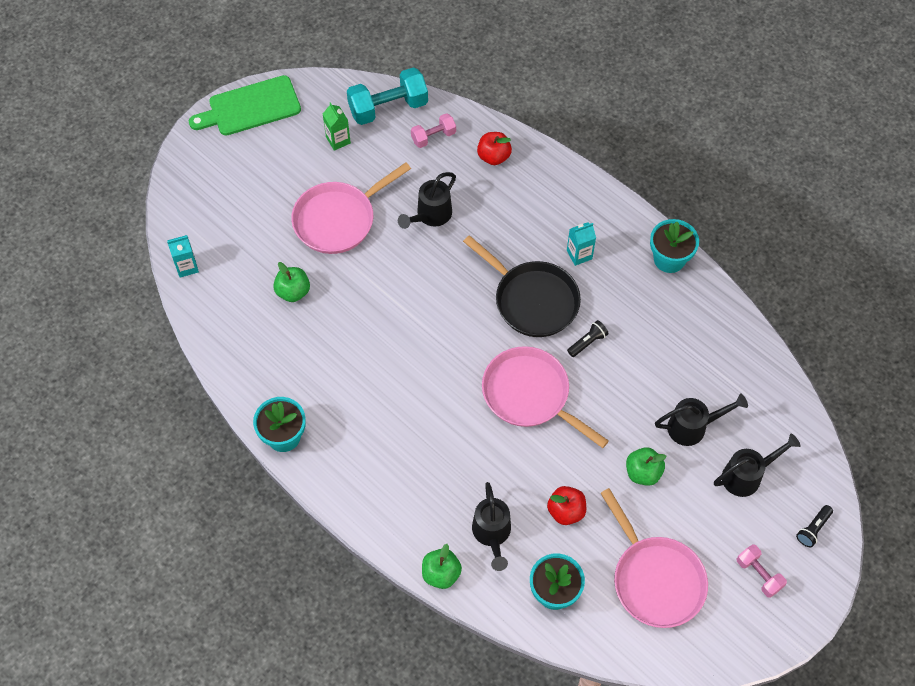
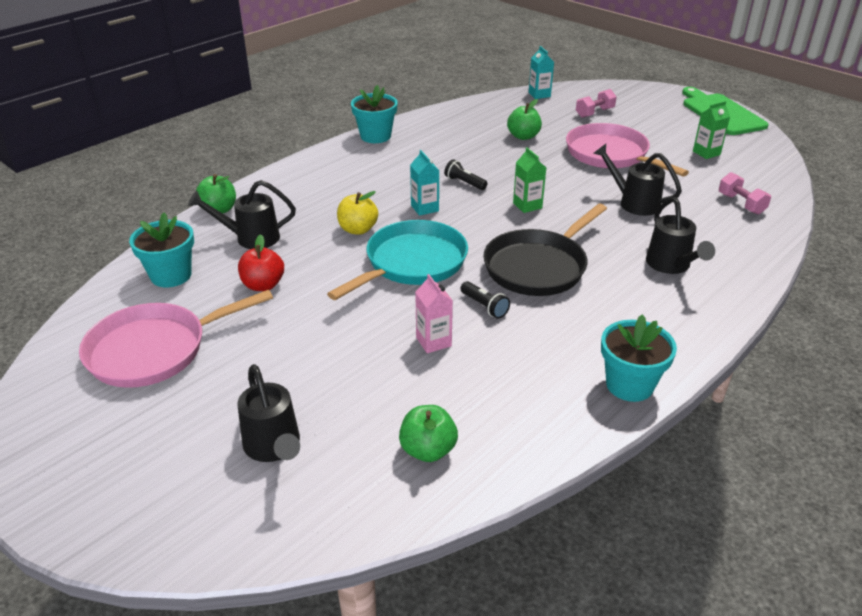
camera: 90 degrees right, 25 degrees down
(388, 107) = (764, 178): turquoise dumbbell -> none
(435, 300) = (527, 205): none -> green carton
(476, 441) = (358, 229): none -> yellow apple
(493, 156) = (734, 242): red apple -> none
(530, 395) = (412, 263): pink pan -> turquoise pan
(579, 254) = (613, 303): turquoise carton -> turquoise carton (424, 208)
(632, 378) = (433, 342): none -> pink carton
(643, 472) = (299, 345): green apple -> green apple (428, 450)
(692, 427) = (358, 394): black watering can -> black watering can (671, 265)
(758, 574) = (121, 449): pink dumbbell -> pink dumbbell (594, 113)
(813, 529) = (167, 520): black flashlight -> black flashlight (464, 183)

